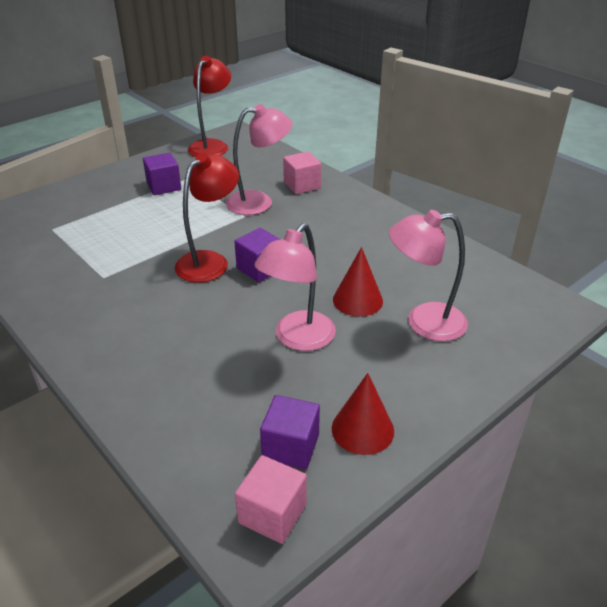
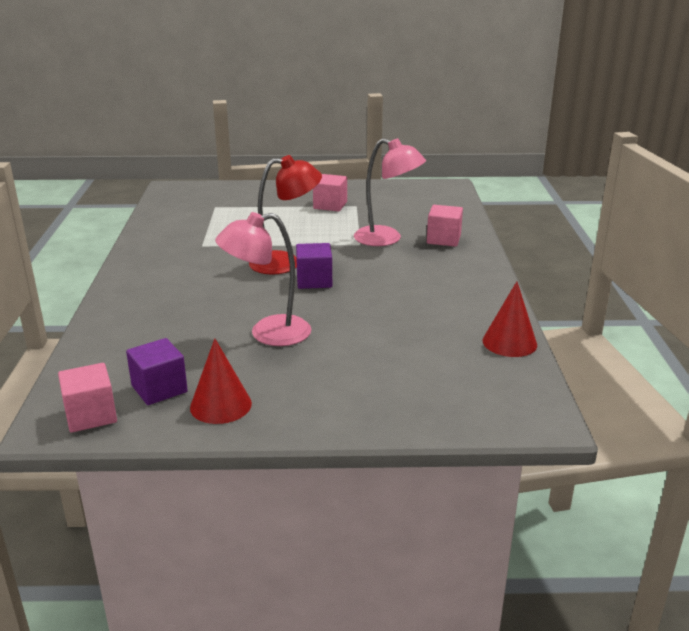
camera: 40 degrees right, 10 degrees down
(164, 186) = (330, 205): purple cube -> pink cube
(212, 145) = (413, 190): red lamp -> none
(357, 300) = (355, 330): red cone -> red cone (509, 342)
(424, 322) = (384, 367): pink lamp -> none

